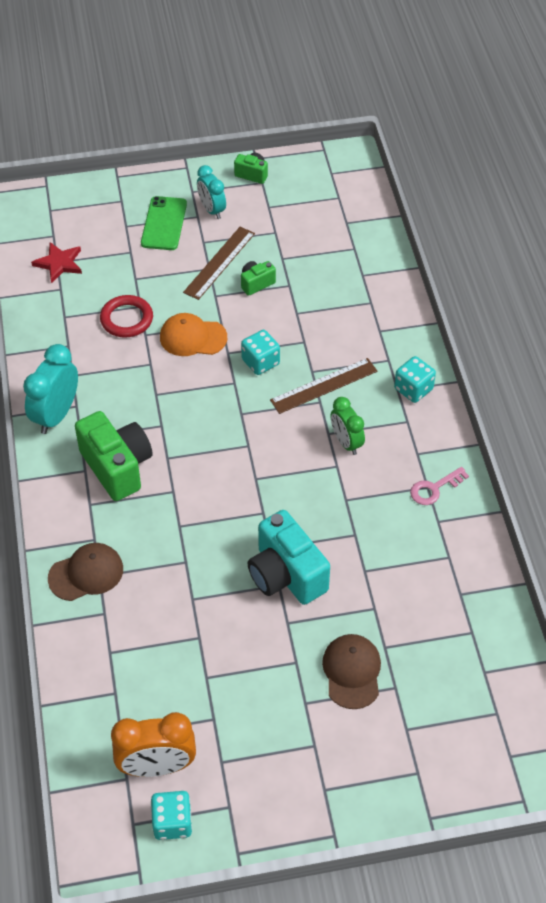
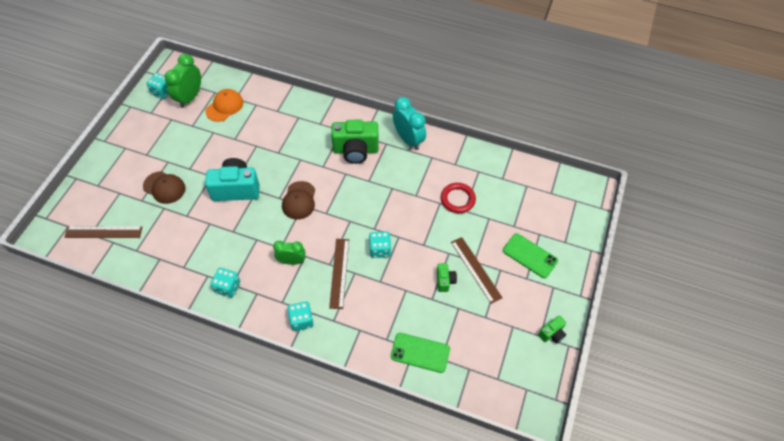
camera: 120 degrees right, 5 degrees up
(59, 263) = (524, 186): red star -> none
(86, 573) = (303, 113): brown cap -> brown cap (299, 200)
(157, 766) = (190, 97): orange clock -> green clock
(193, 337) = (422, 225): orange cap -> orange cap (224, 106)
(212, 210) = (528, 289): turquoise clock -> none
(362, 268) = (420, 352): none -> green phone
(434, 488) = (227, 287): pink key -> turquoise dice
(480, 697) = (103, 232): none -> brown ruler

